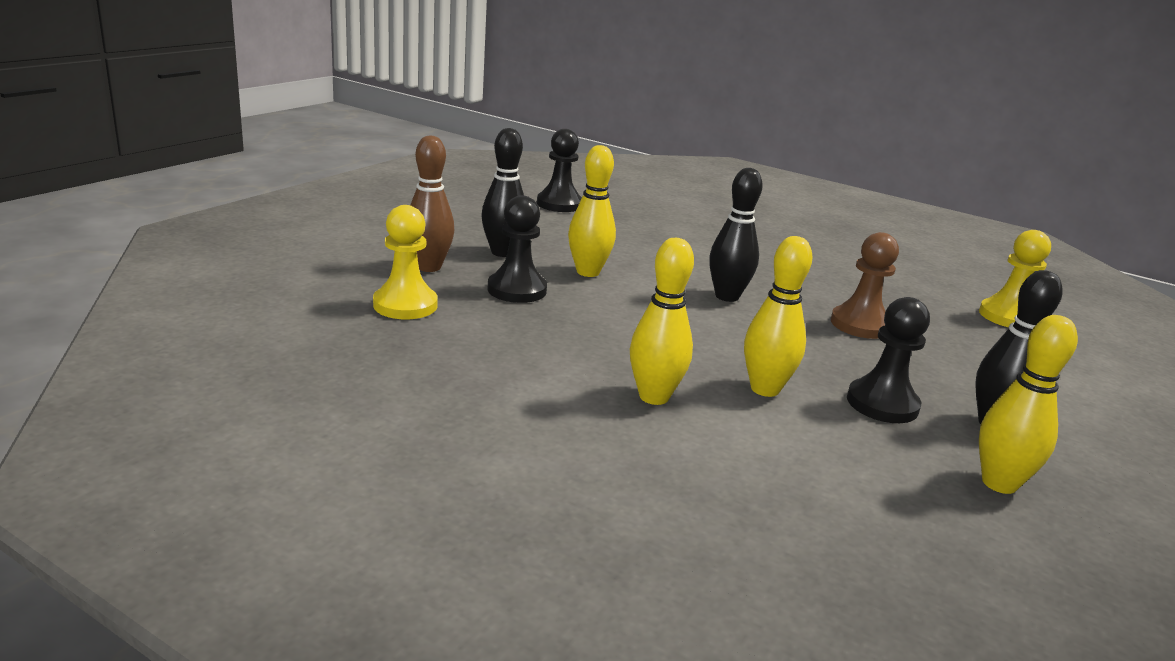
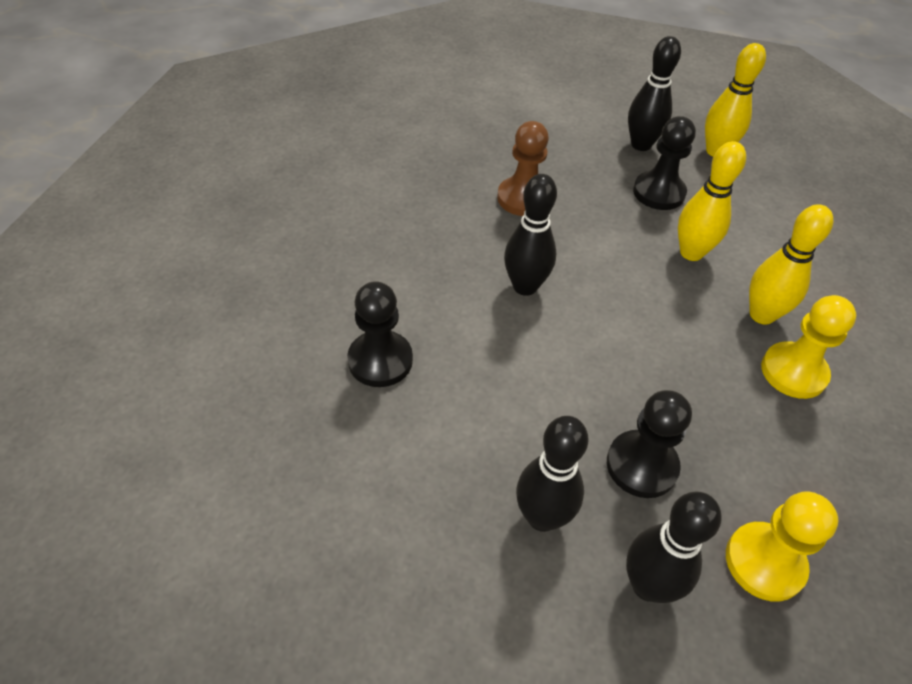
camera: 105 degrees left, 25 degrees up
(429, 267) = (648, 585): brown bowling pin -> black bowling pin
(559, 204) = (299, 505): black pawn -> black pawn (380, 360)
(588, 272) = (543, 411): yellow bowling pin -> none
(1008, 317) = (438, 116): yellow pawn -> yellow pawn (793, 372)

